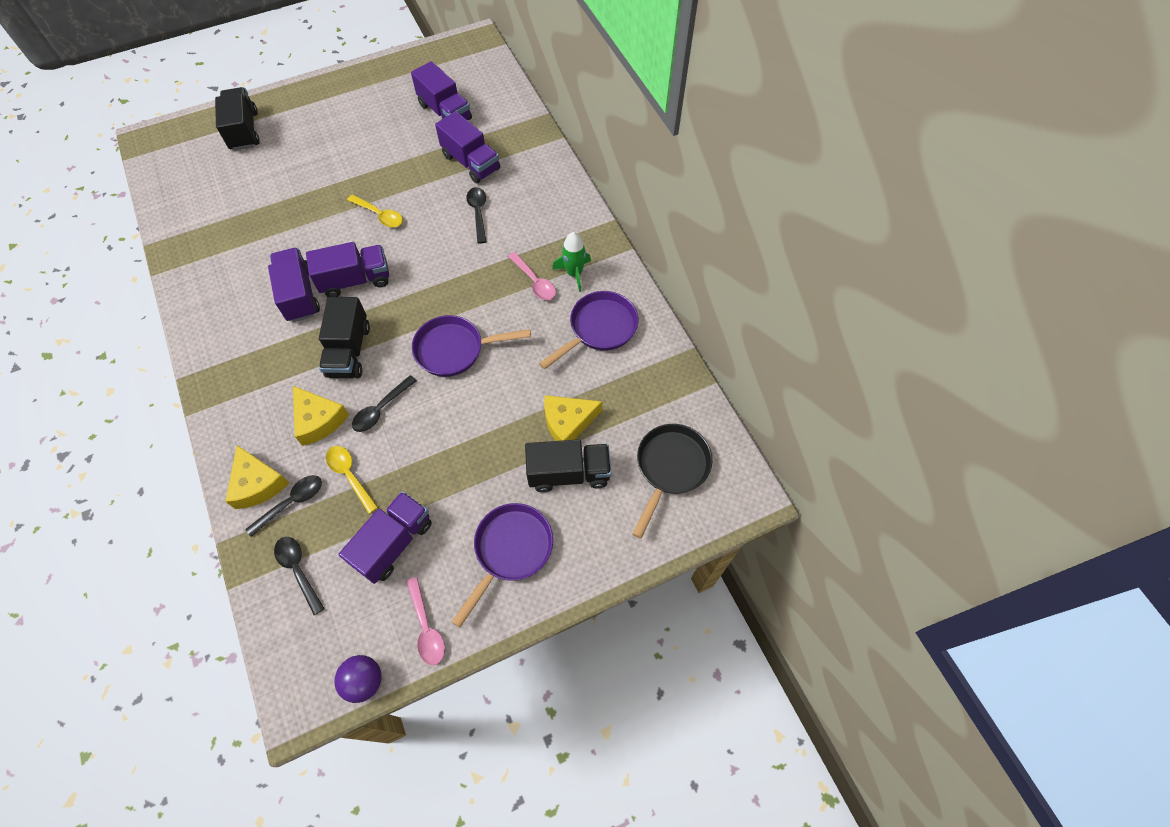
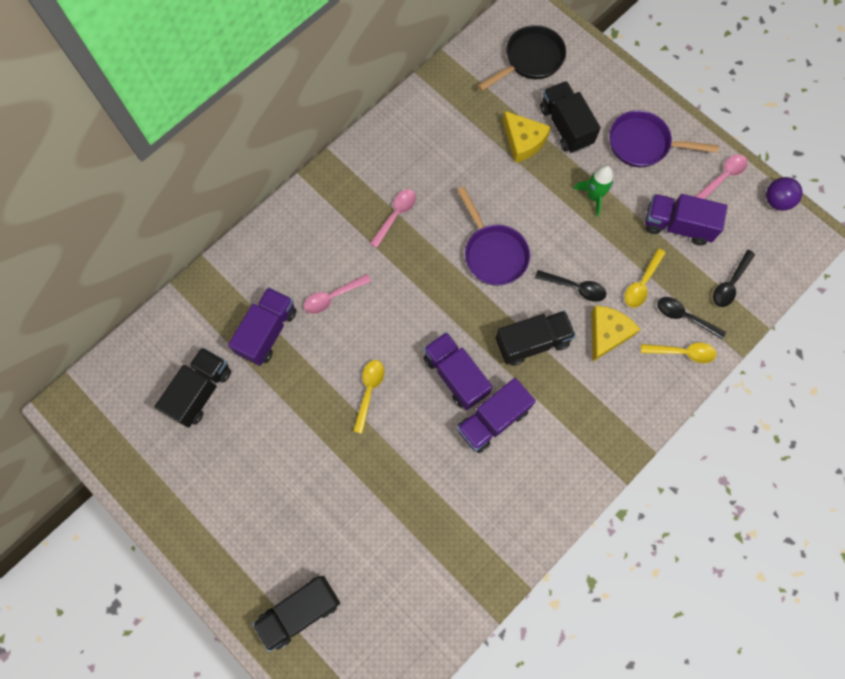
camera: 110 degrees left, 10 degrees up
(258, 483) = (682, 352): yellow cheese -> yellow spoon
(445, 112) = (200, 391): purple truck -> black truck
(478, 213) = (332, 297): black spoon -> pink spoon
(574, 273) = (374, 186): green rocket -> green rocket (593, 196)
(599, 329) = (425, 147): purple pan -> none
(670, 468) = (530, 60): black pan -> black pan turned 135 degrees clockwise

